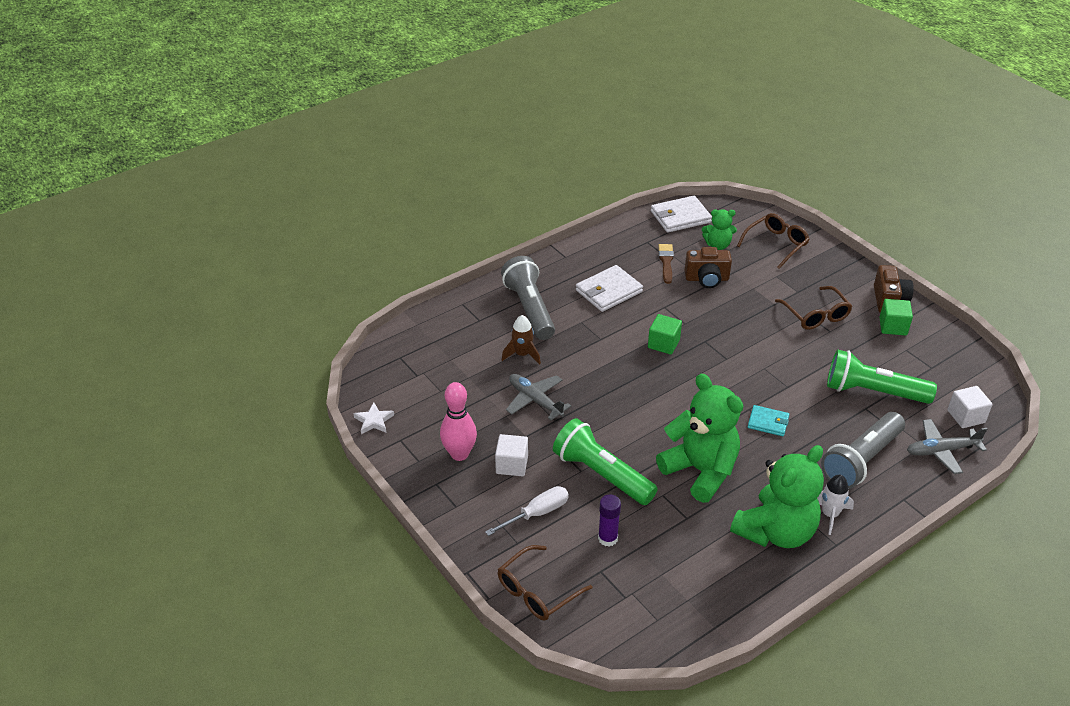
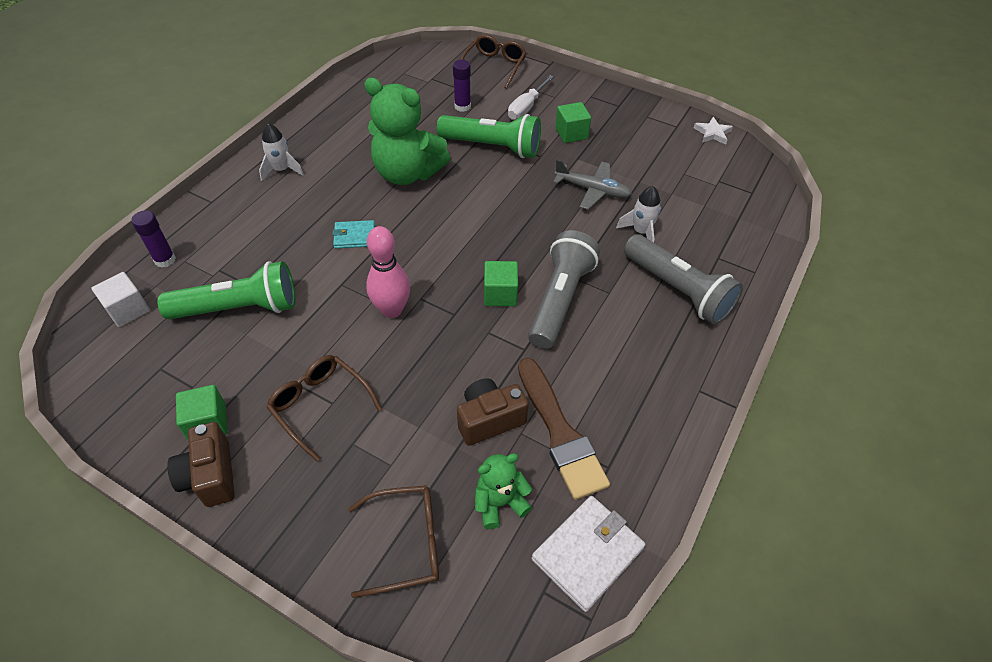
camera: 155 degrees right, 10 degrees up
(459, 454) = (620, 129): pink bowling pin -> pink bowling pin (392, 310)
(512, 465) = (571, 133): white cube -> green cube
(522, 354) = (641, 232): brown rocket -> white rocket
(608, 291) = (606, 349): white wallet -> none
(666, 262) = (560, 433): brown brush -> brown brush, size x1.75
(775, 531) = (328, 145): green teddy bear -> none
(776, 244) = (406, 543): brown glasses -> brown glasses turned 120 degrees counterclockwise
(861, 460) = (253, 225): grey flashlight -> grey flashlight (560, 300)
(941, 451) = (165, 260): grey plane -> purple glue stick

